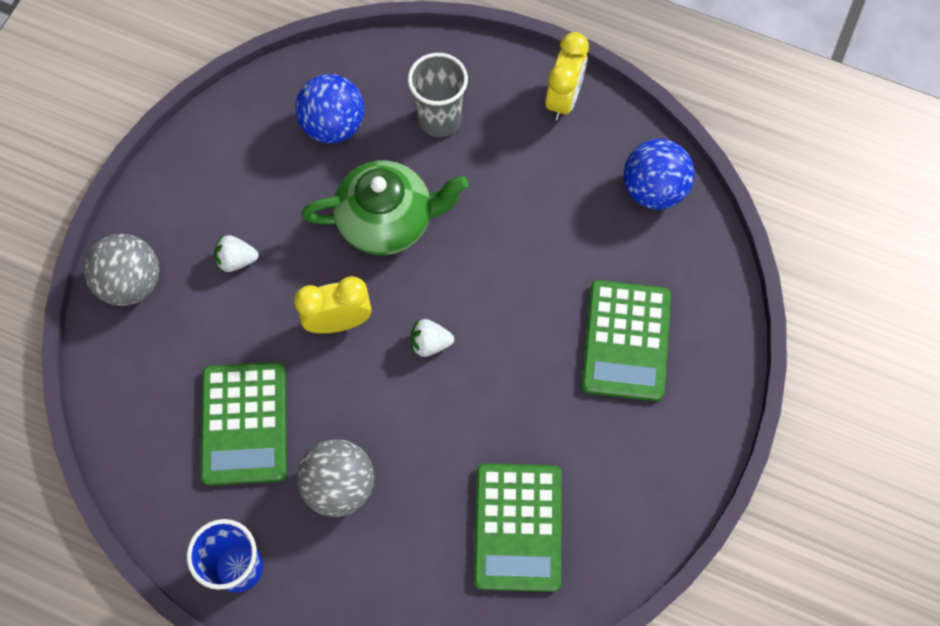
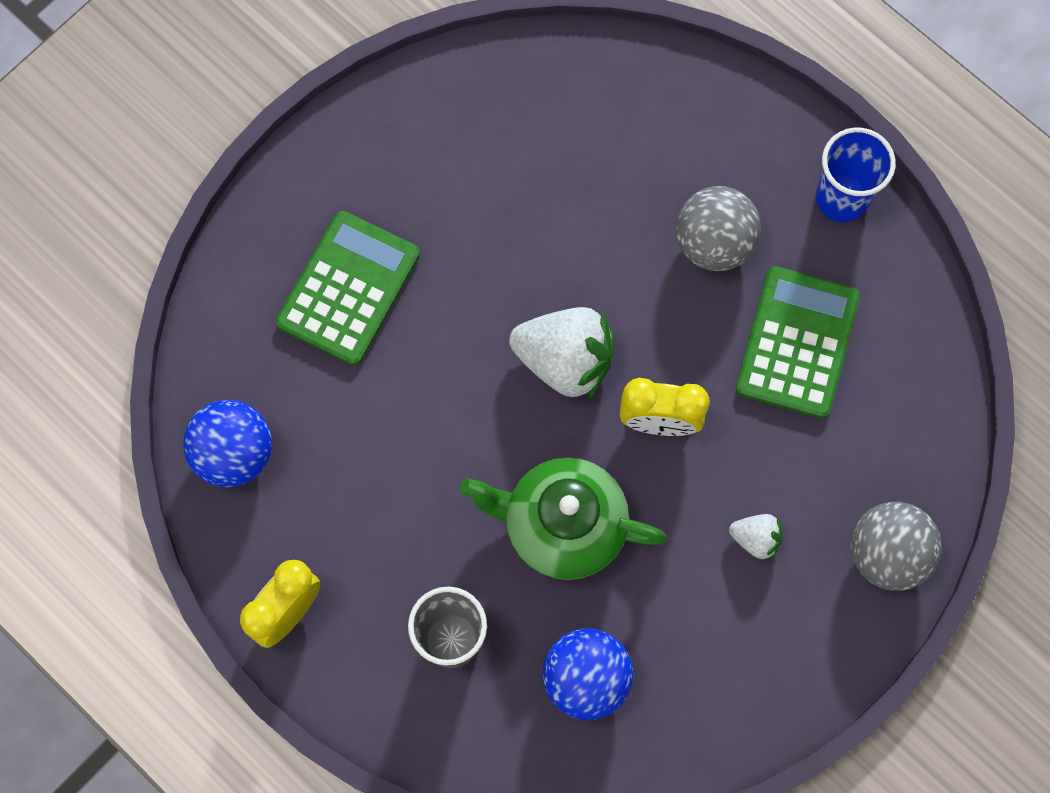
camera: 160 degrees left, 5 degrees up
(430, 343) = (565, 361): white strawberry -> white strawberry, size x2.02
(518, 527) = (544, 140): green calculator -> none

